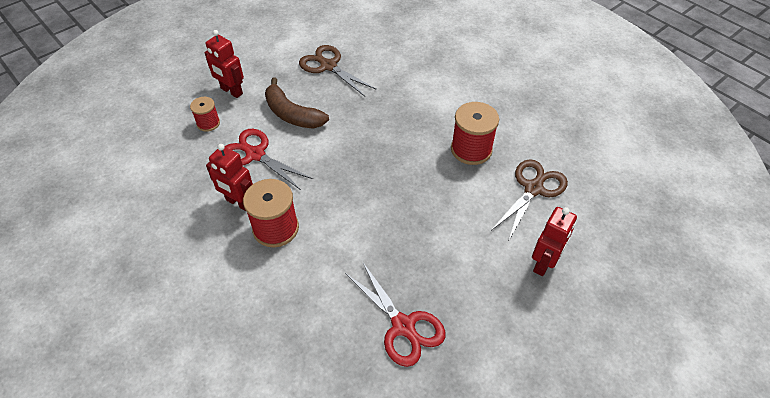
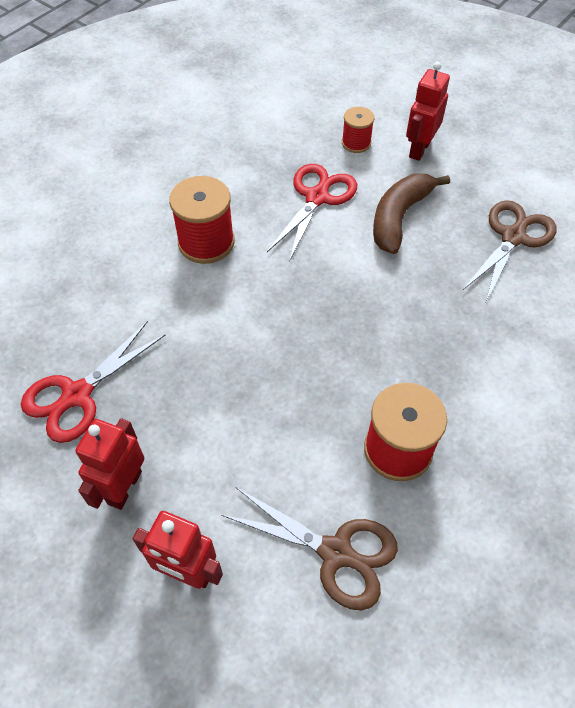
camera: 80 degrees right, 5 degrees up
(239, 203) = (238, 201): red robot -> red robot (124, 487)

